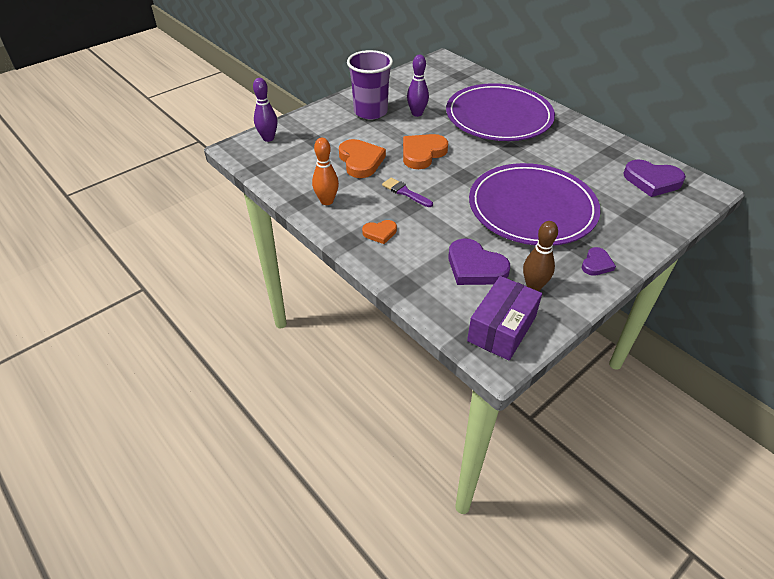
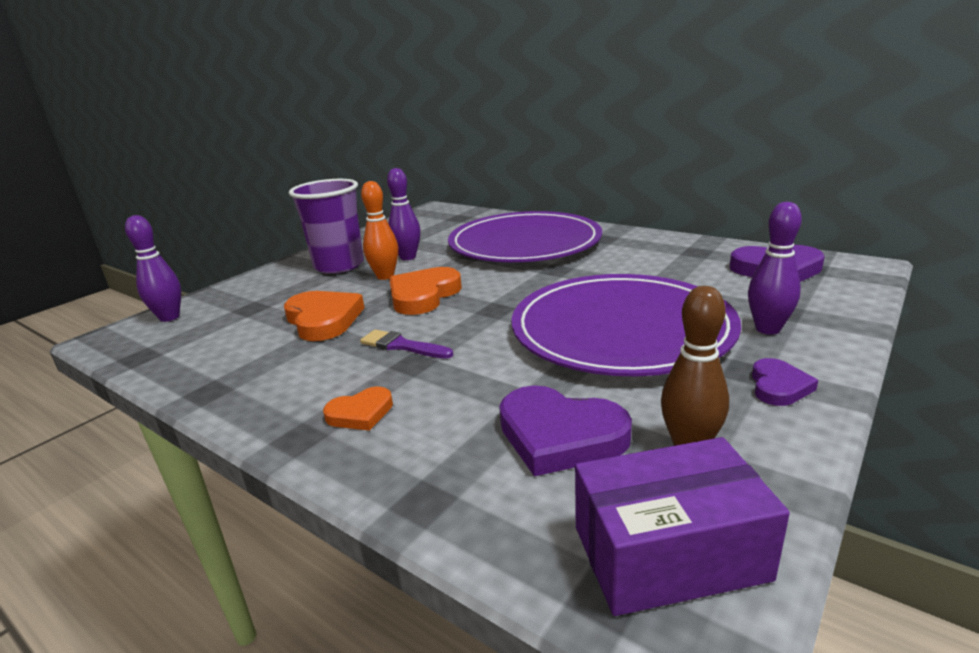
camera: 10 degrees left, 20 degrees down
(327, 201) = (259, 382): orange bowling pin -> orange bowling pin (385, 276)
(501, 329) = (669, 553): purple box -> purple box turned 60 degrees clockwise
(615, 226) = (767, 329): none -> purple bowling pin

